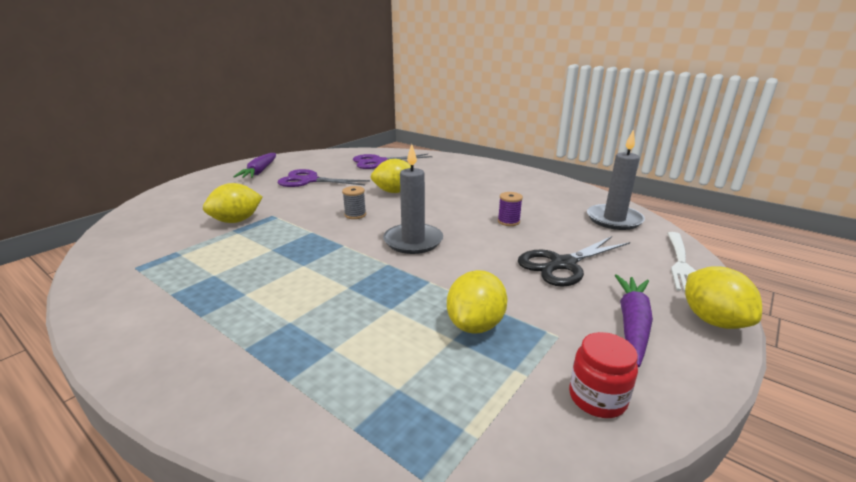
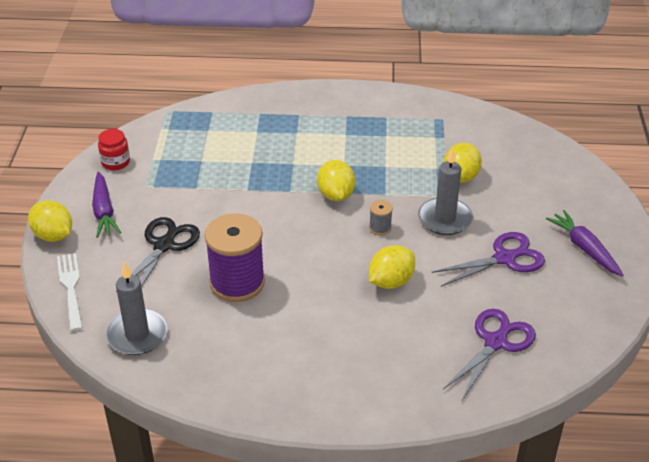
camera: 145 degrees right, 15 degrees up
(413, 241) = (295, 219): grey candle -> grey candle (445, 219)
(475, 325) = (195, 172): yellow lemon -> yellow lemon (336, 195)
(508, 221) = (237, 282): purple spool -> purple spool, size x2.33

